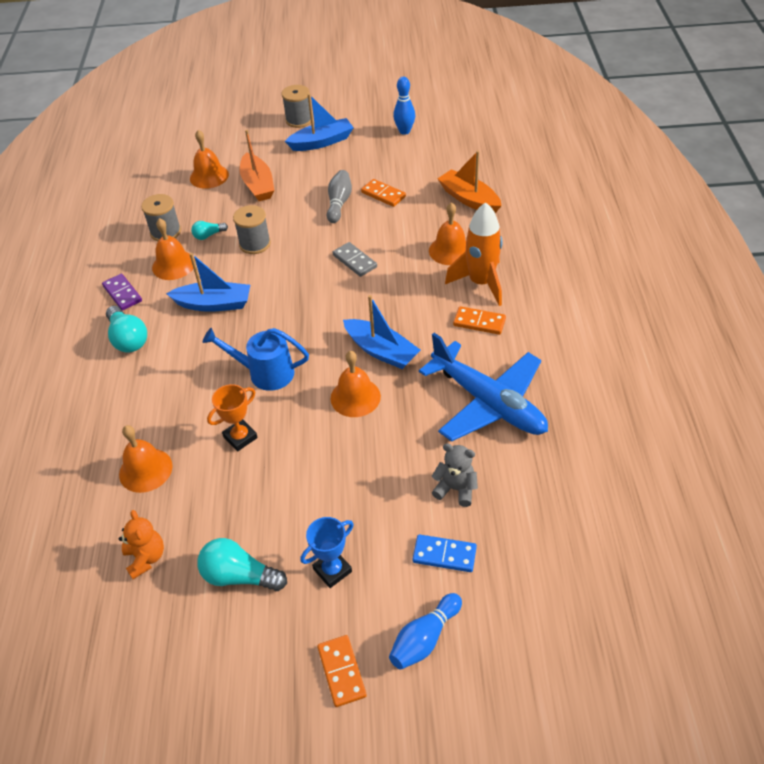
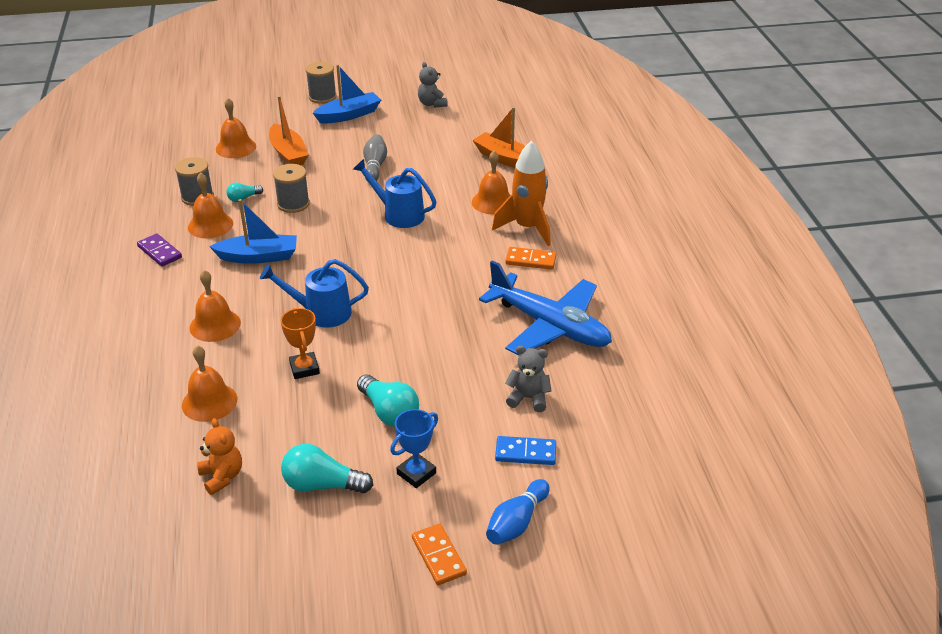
camera: 10 degrees left, 10 degrees down
(128, 339) = (172, 291): turquoise light bulb -> turquoise light bulb (389, 412)
(240, 437) = (304, 368): orange trophy -> orange trophy turned 60 degrees counterclockwise
(355, 261) = (398, 214): grey domino -> blue watering can
(355, 397) = (417, 328): orange bell -> orange bell (215, 325)
(381, 351) = (437, 288): blue boat -> none
(383, 194) = (418, 158): orange domino -> none
(404, 131) = (432, 104): blue bowling pin -> grey teddy bear

